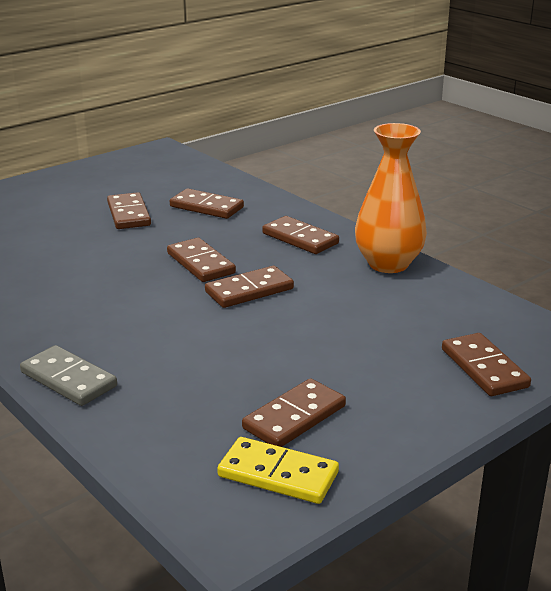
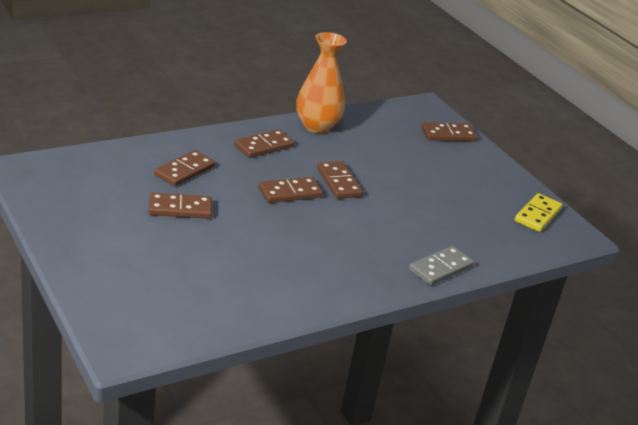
camera: 85 degrees left, 5 degrees up
(294, 417) = (489, 199): brown domino -> none

